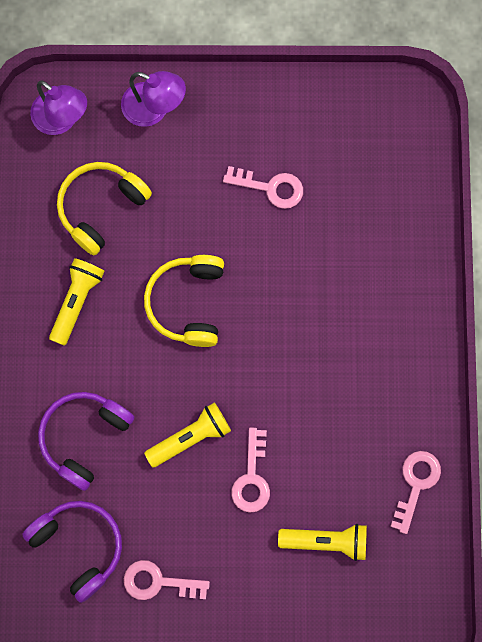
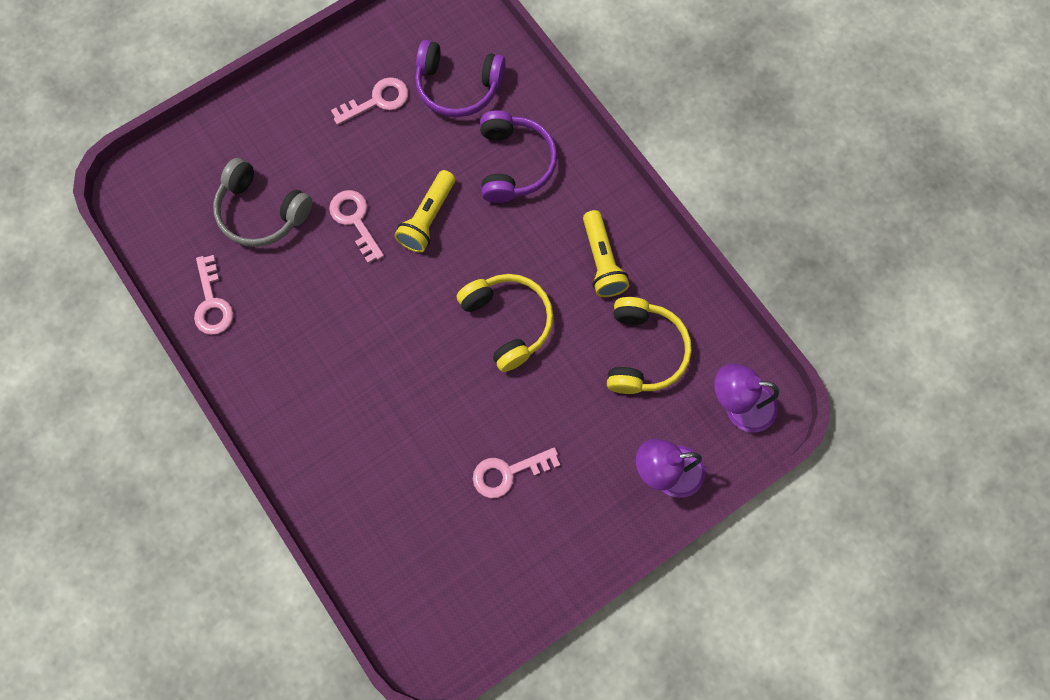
camera: 145 degrees right, 5 degrees down
(326, 541) = (261, 212): yellow flashlight -> grey headphones

